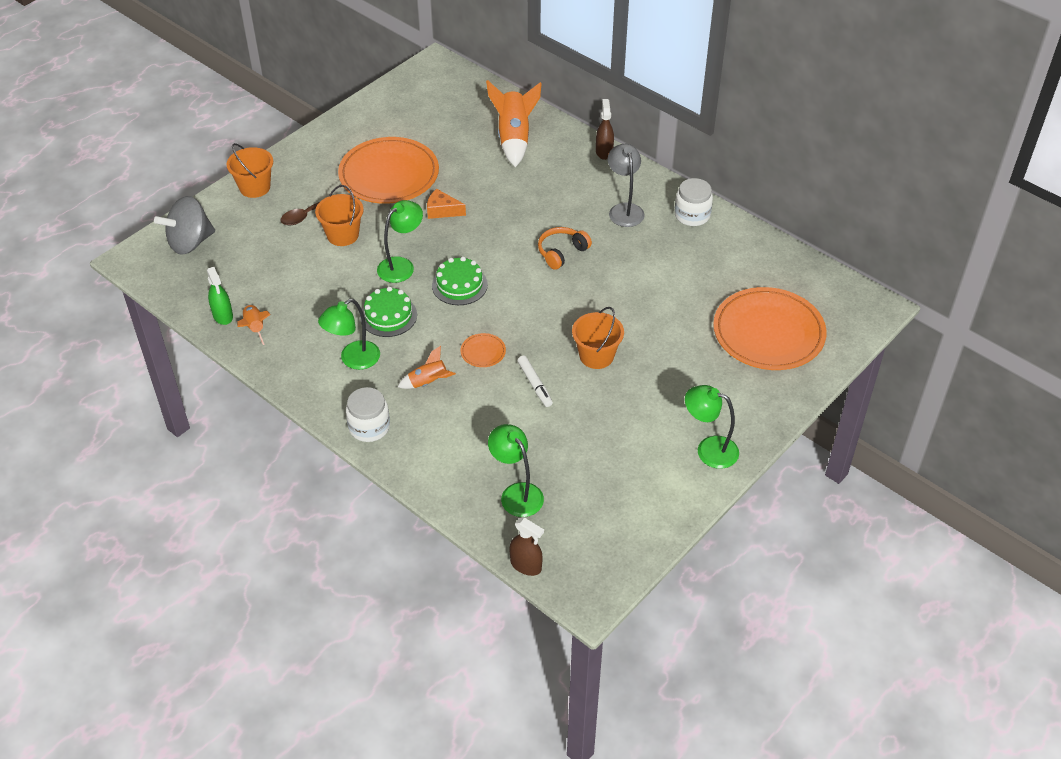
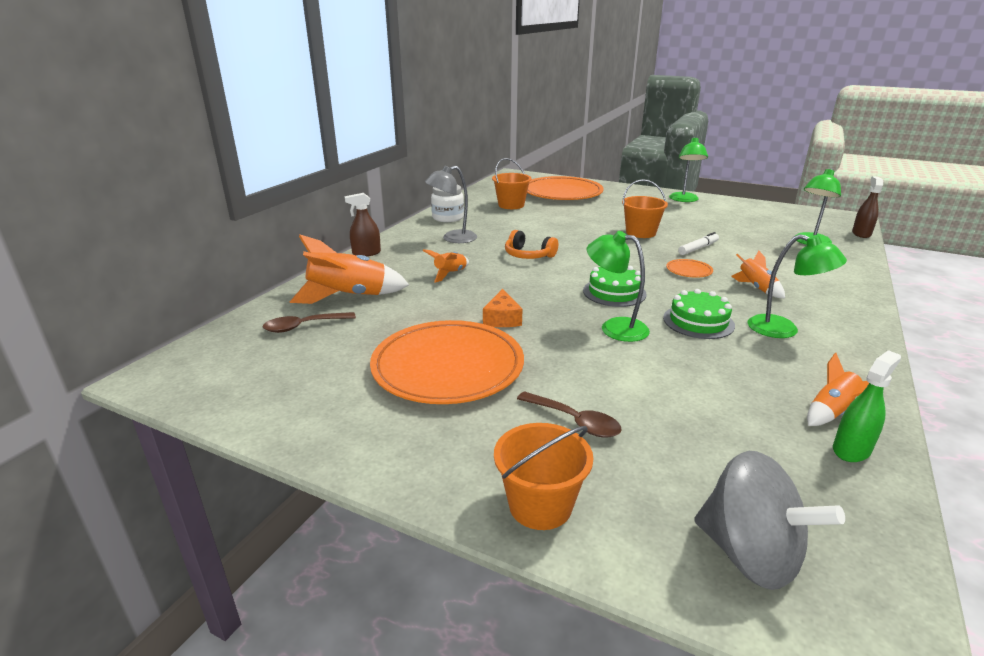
camera: 105 degrees left, 20 degrees down
(342, 235) = (594, 379): orange bucket -> orange bucket (511, 205)
(369, 427) = (848, 306): white jar -> none
(473, 117) = (303, 326): none -> brown spoon
(537, 196) = (450, 274): none -> orange rocket

